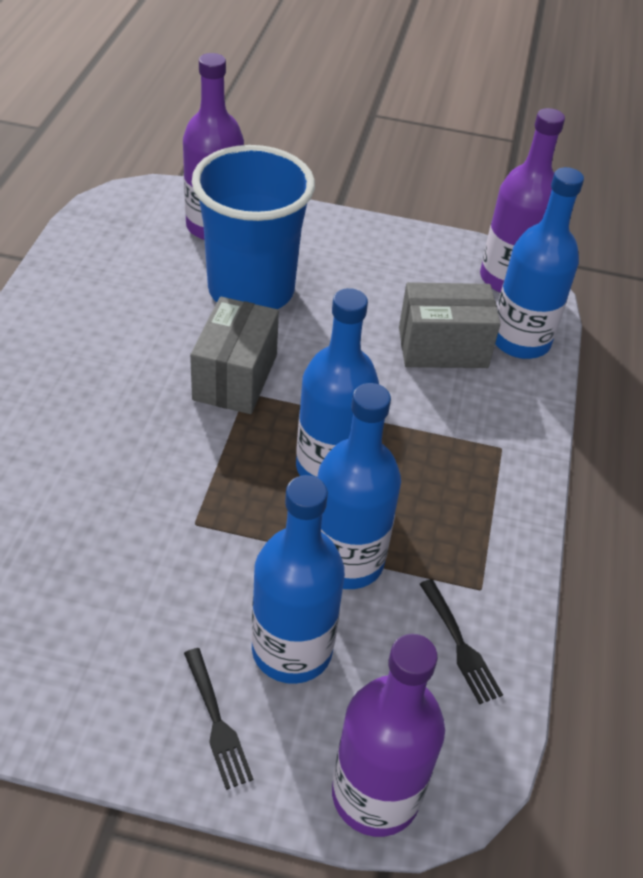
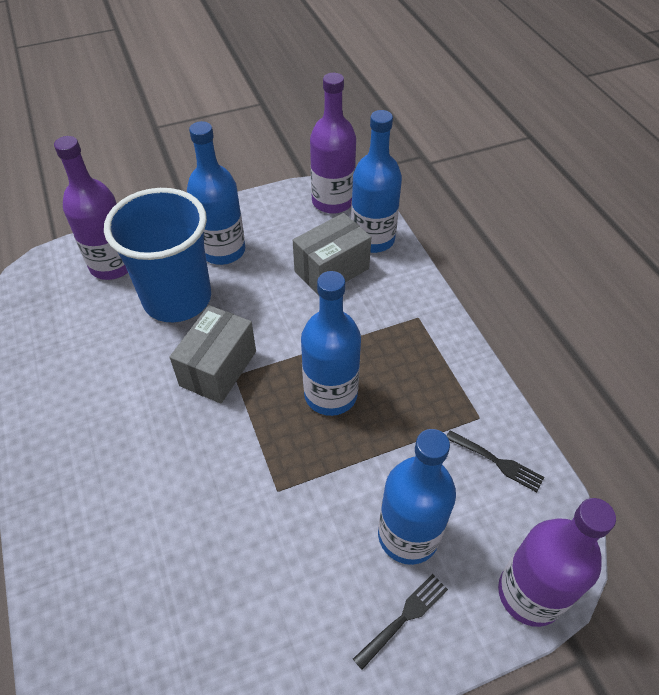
camera: 30 degrees left, 5 degrees up
(216, 721) = (403, 618): black fork -> black fork turned 75 degrees counterclockwise
(235, 377) = (218, 368): grey box -> grey box turned 45 degrees clockwise
(346, 560) = (391, 451): blue bottle -> blue bottle (223, 250)

